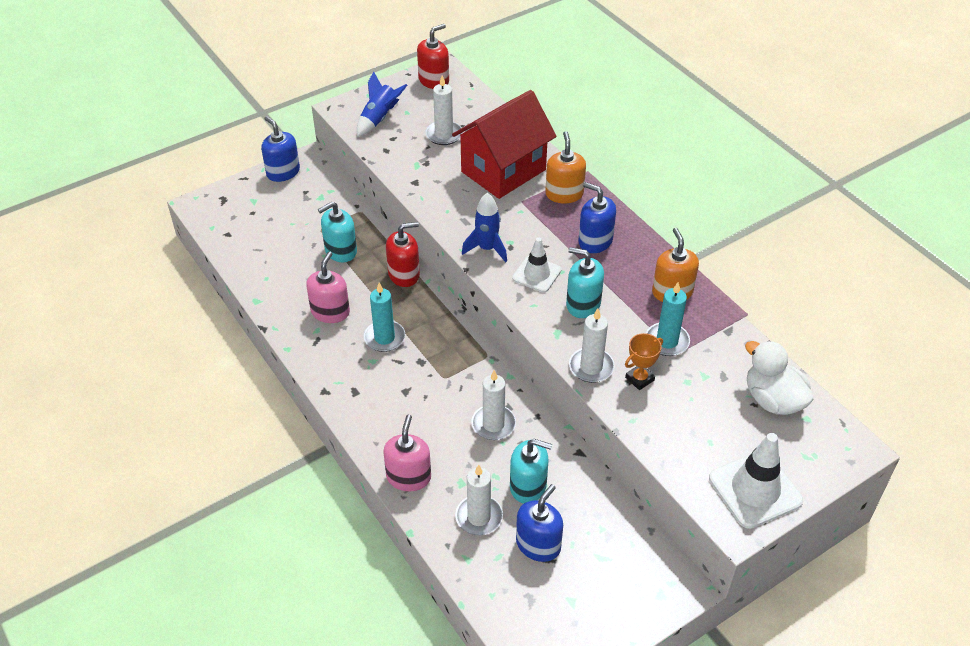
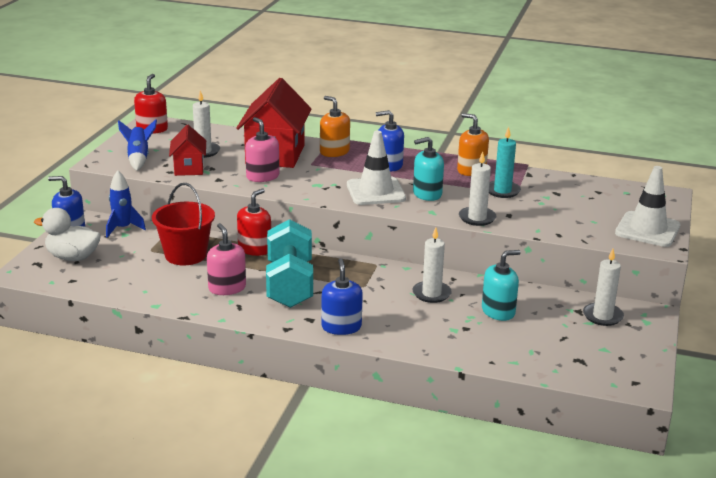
camera: 40 degrees left, 20 degrees down
(340, 251) = (185, 255): turquoise soap dispenser -> red bucket
(384, 338) = (290, 284): turquoise candle -> turquoise dumbbell
(406, 153) = (189, 168): none -> red house
(408, 477) = (415, 343): pink soap dispenser -> pink soap dispenser (262, 176)
(479, 517) = (490, 339): white candle -> white candle (602, 316)
(487, 249) = (323, 192): blue rocket -> blue rocket (123, 228)
(536, 274) = (375, 192): white traffic cone -> white traffic cone, size x1.56
(538, 544) = (546, 334): blue soap dispenser -> blue soap dispenser (341, 327)
(639, 379) = (513, 212): orange trophy -> none
(773, 400) = (597, 192): white duck -> white duck (73, 257)

